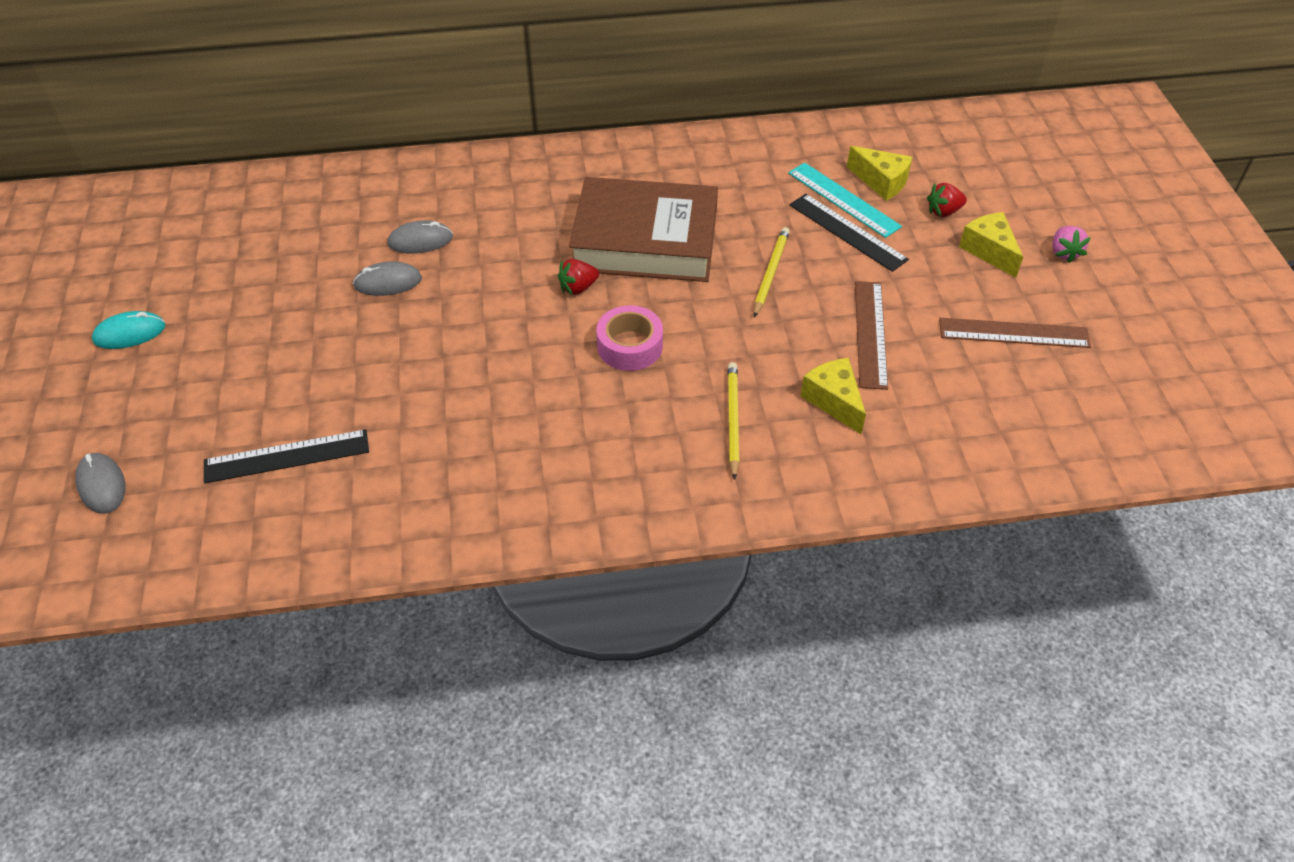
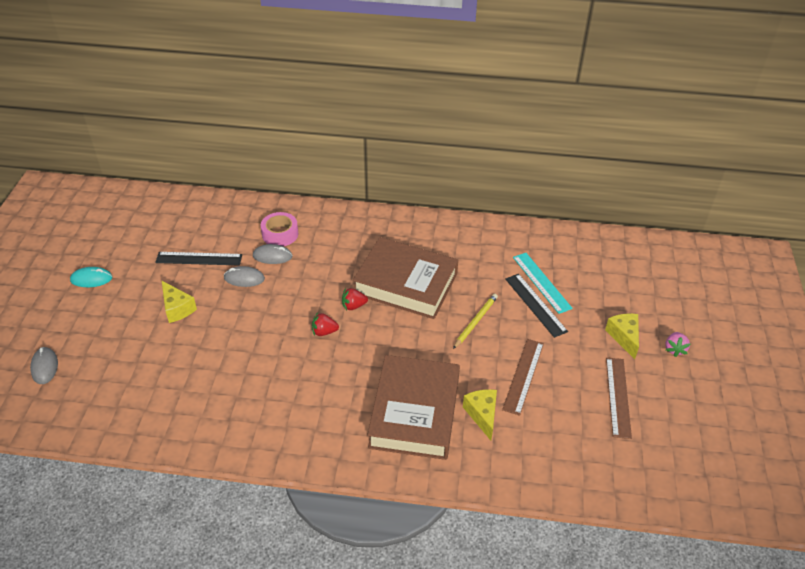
camera: 15 degrees right, 5 degrees down
(287, 456) = (149, 373): black ruler -> black ruler (199, 258)
(630, 346) = (370, 350): pink tape -> pink tape (280, 234)
(732, 420) = (414, 412): yellow pencil -> brown book
(881, 182) = (571, 275): yellow cheese -> yellow cheese (177, 308)
(943, 211) = (604, 304): red strawberry -> red strawberry (324, 332)
(1014, 333) = (618, 397): brown ruler -> brown ruler turned 75 degrees clockwise

